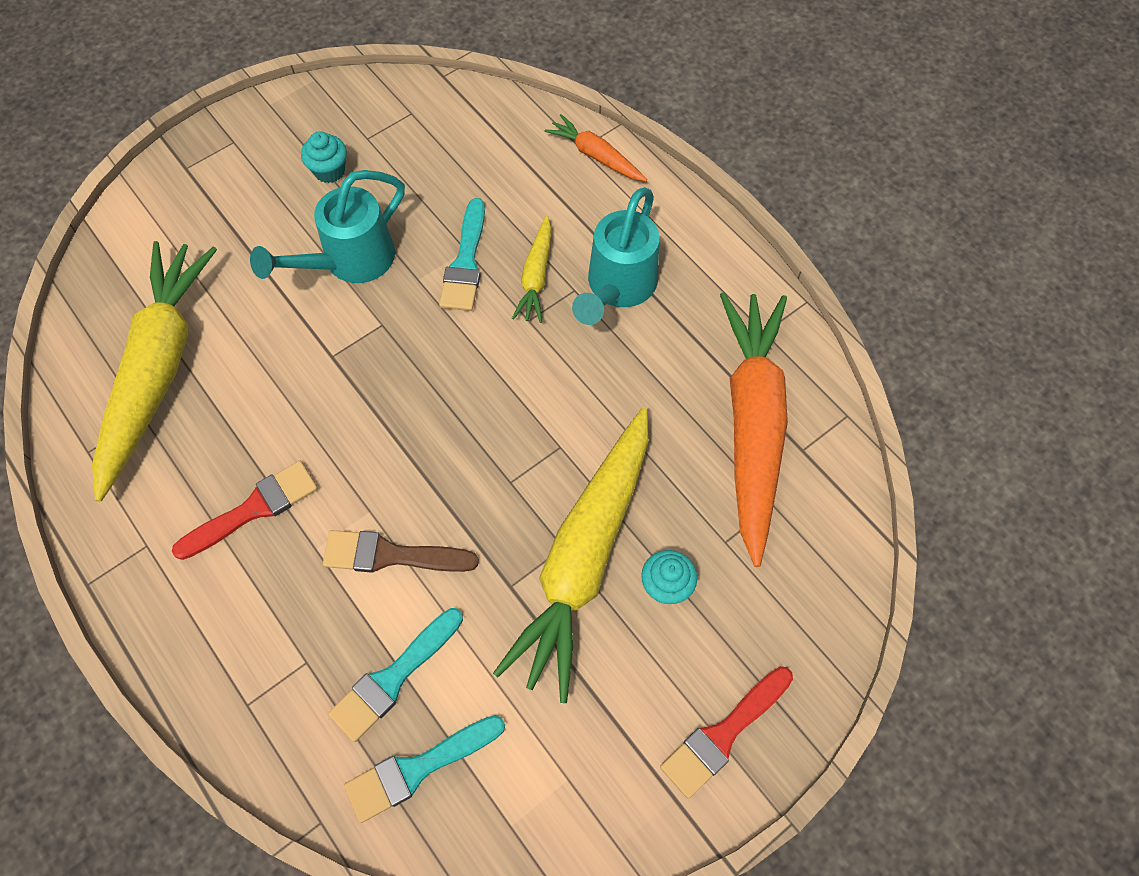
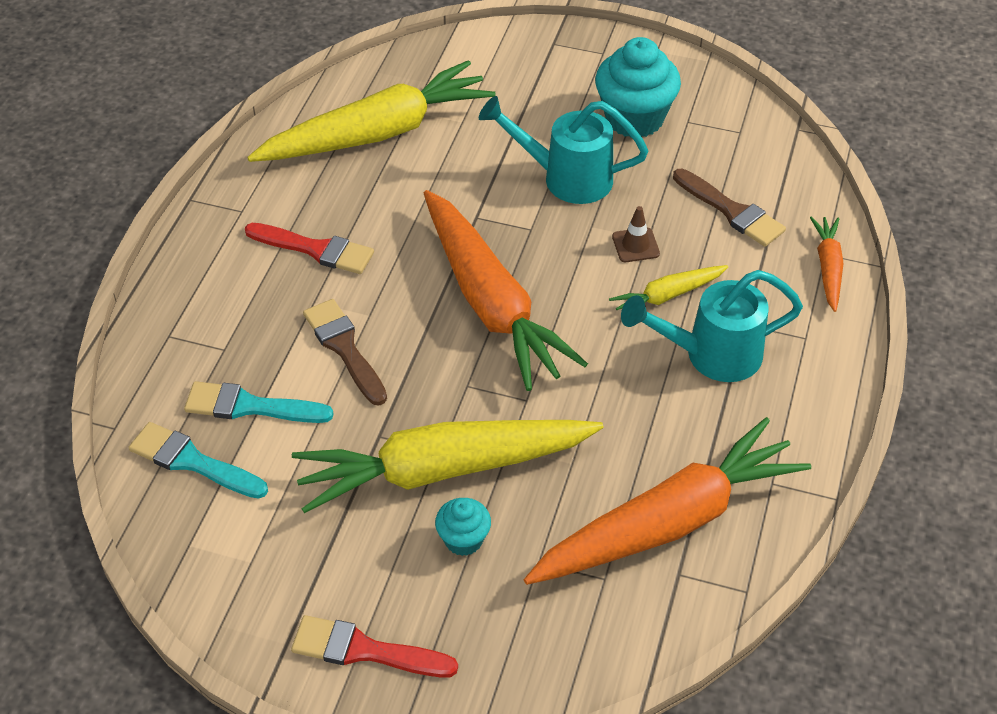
camera: 55 degrees right, 15 degrees down
(329, 171) = (634, 119): turquoise cupcake -> turquoise cupcake, size x1.91
(438, 407) = (491, 303): none -> orange carrot
(465, 262) = (635, 245): turquoise brush -> brown traffic cone
(487, 175) = (731, 211): none -> brown brush

